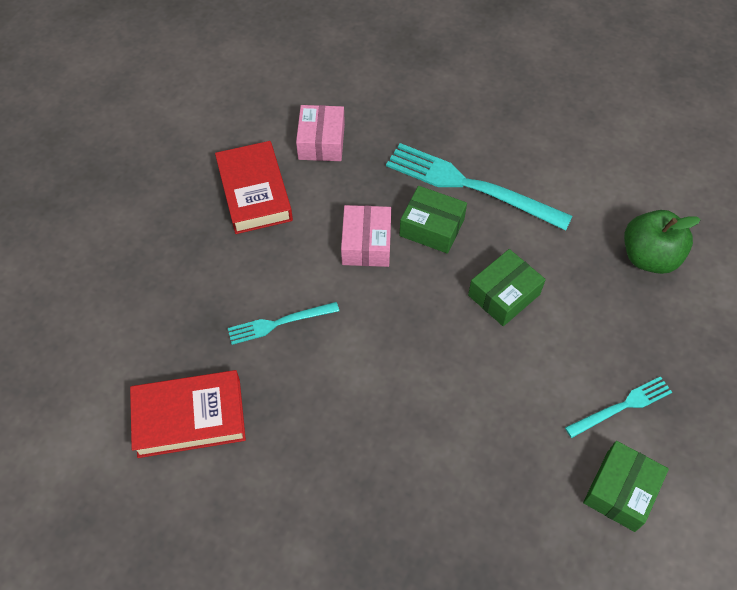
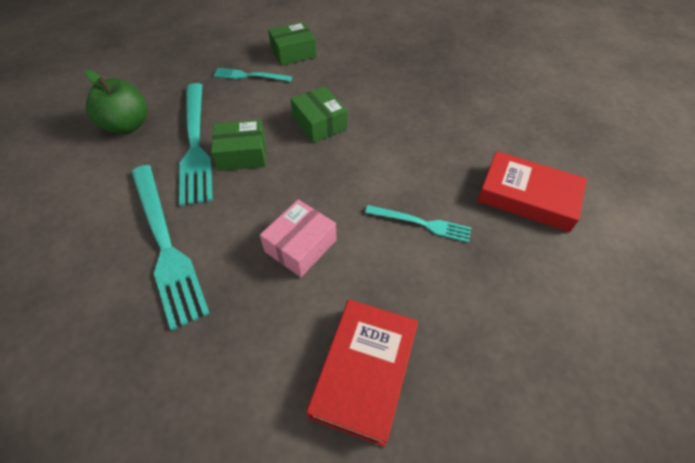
camera: 145 degrees left, 5 degrees down
(321, 142) = (241, 394): pink box -> none
(432, 227) = (236, 227): green box -> green box (319, 123)
(559, 278) = (195, 144): none -> turquoise fork

